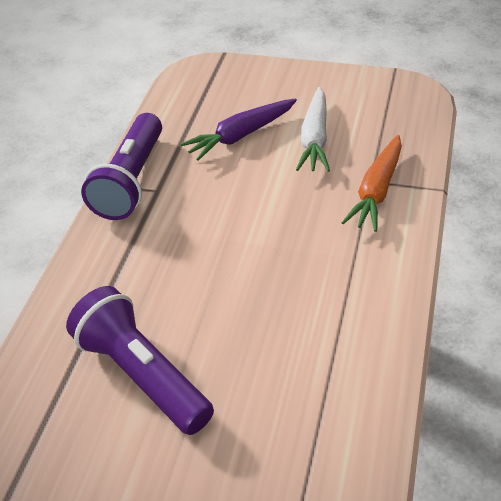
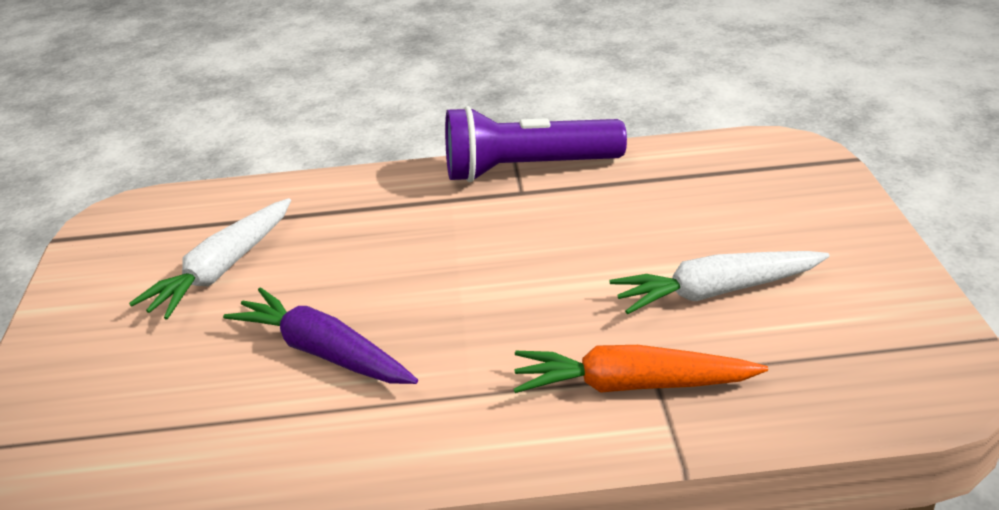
camera: 70 degrees right, 10 degrees down
(142, 374) = (222, 269): purple flashlight -> white carrot
(241, 136) = (672, 223): purple carrot -> purple carrot (323, 352)

